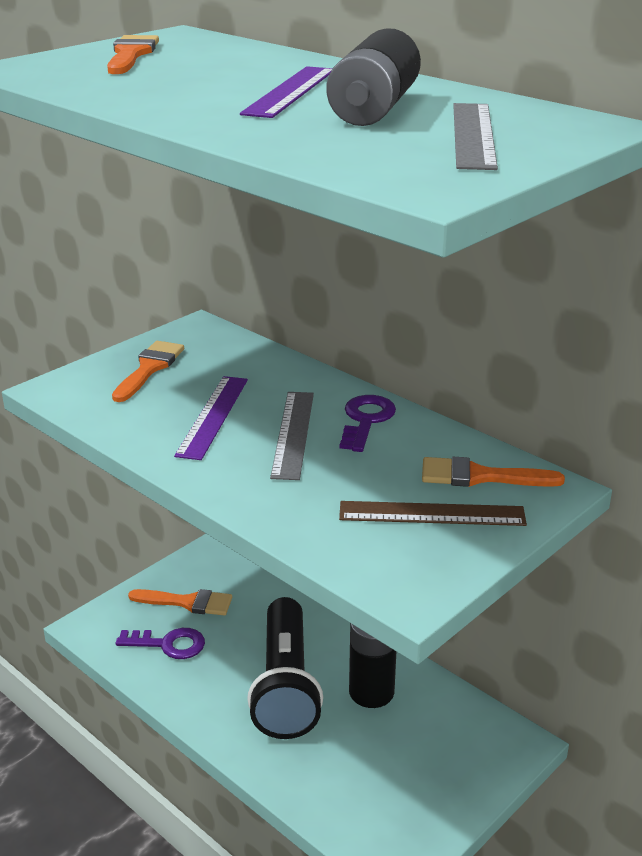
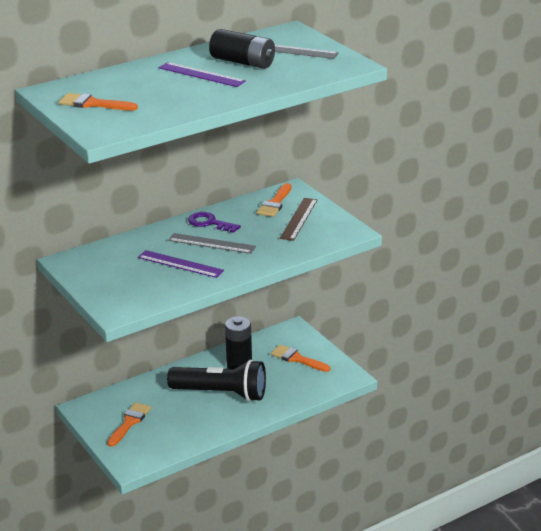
camera: 75 degrees left, 0 degrees up
(149, 369) = (111, 280): orange brush -> orange brush (297, 359)
(168, 644) = (165, 433): purple key -> none

